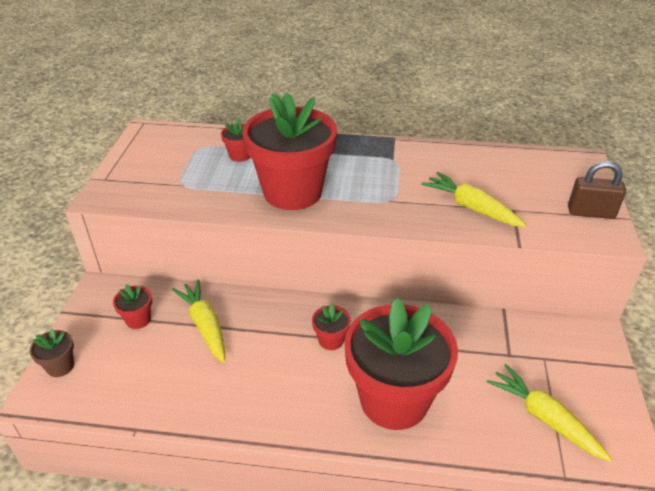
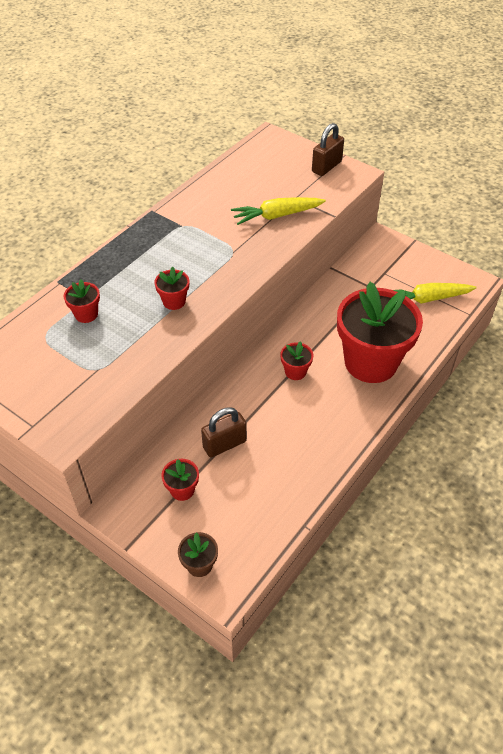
camera: 60 degrees left, 10 degrees up
(205, 326) = (224, 444): yellow carrot -> brown padlock
(292, 192) = (174, 301): red flower pot -> red flower pot, size x0.40

